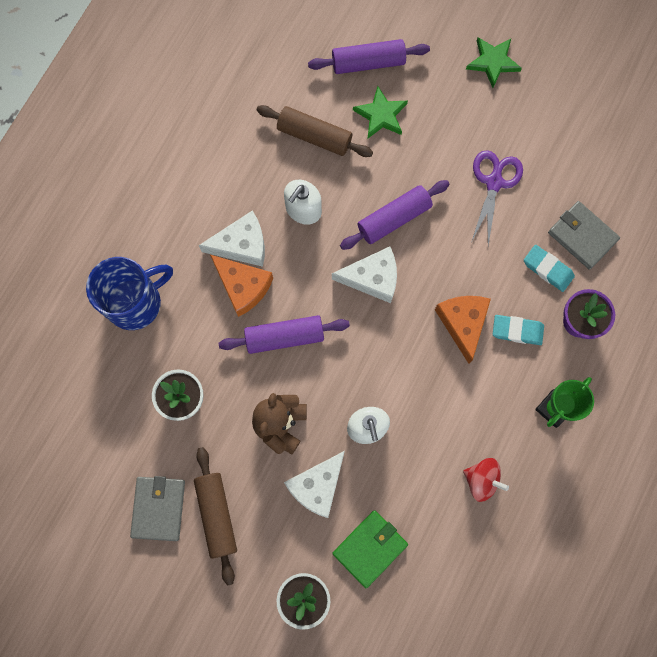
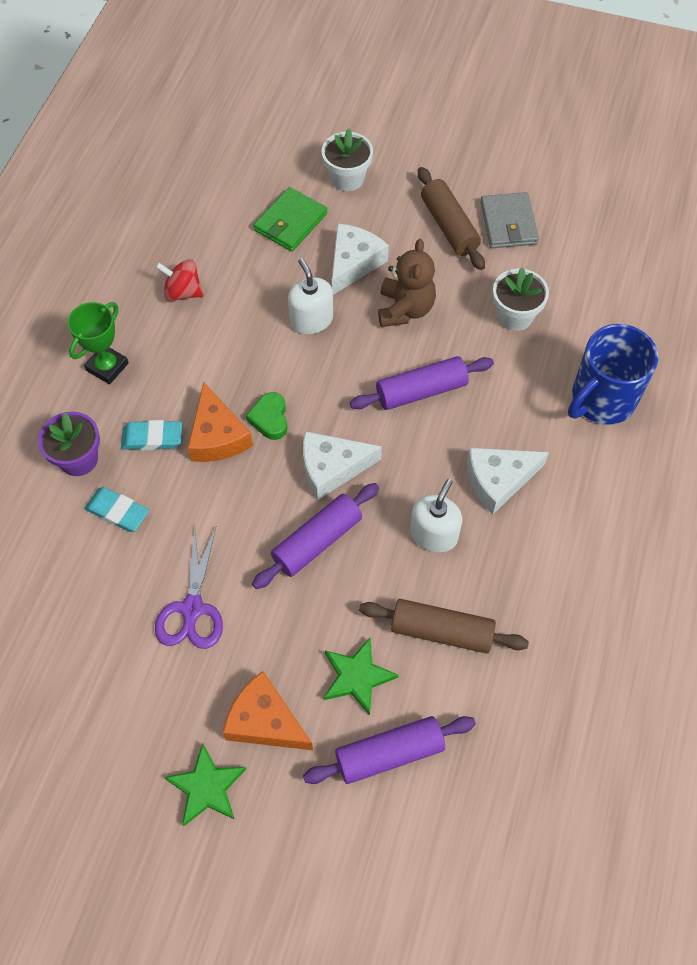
camera: 170 degrees right, 15 degrees down
(243, 286) = (483, 435): orange cheese -> orange cheese (265, 721)
(417, 332) = (270, 419): none -> green heart
(582, 236) = (74, 558): grey wallet -> none

